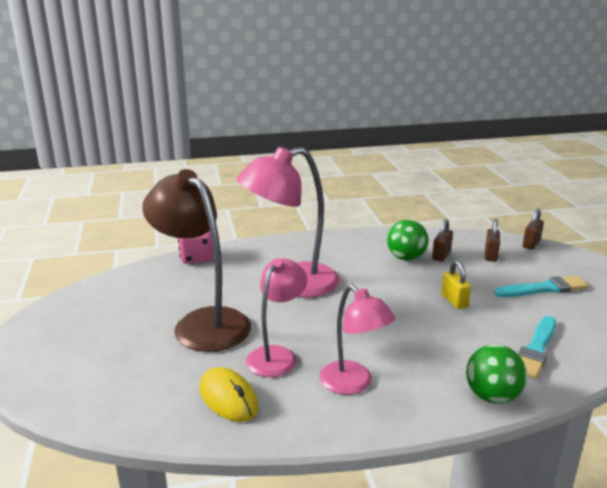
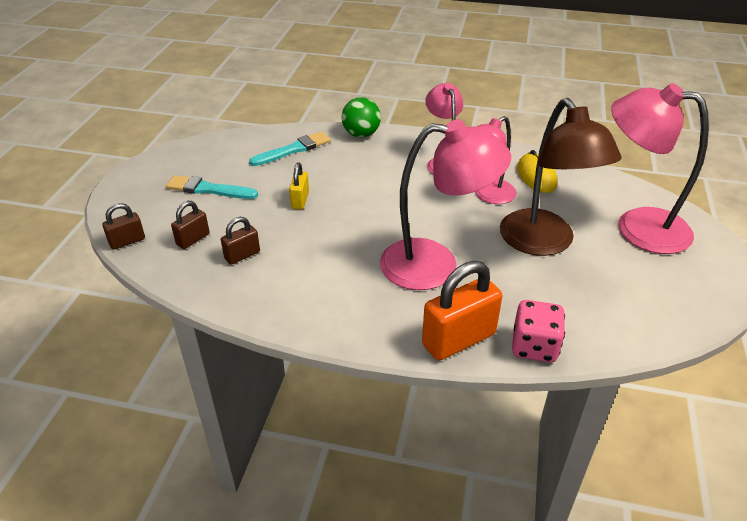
camera: 155 degrees left, 15 degrees up
(102, 364) = (637, 227): none -> pink lamp
(249, 250) = (458, 339): none -> orange padlock
(406, 258) = (283, 264): green ball -> none

